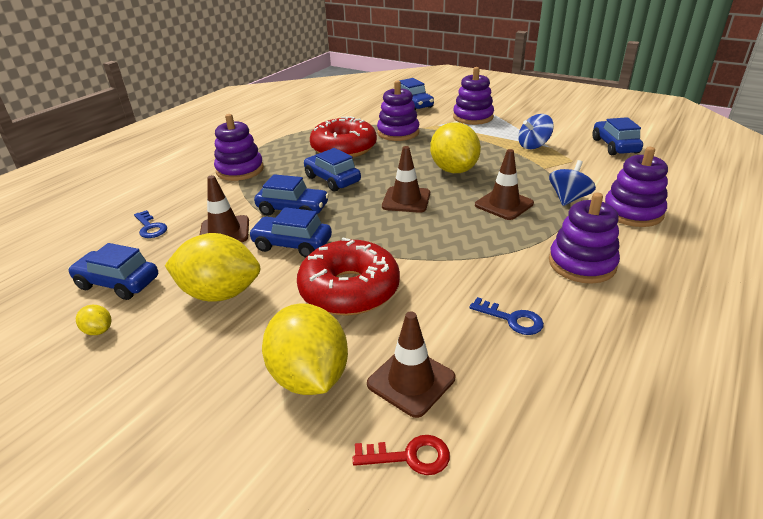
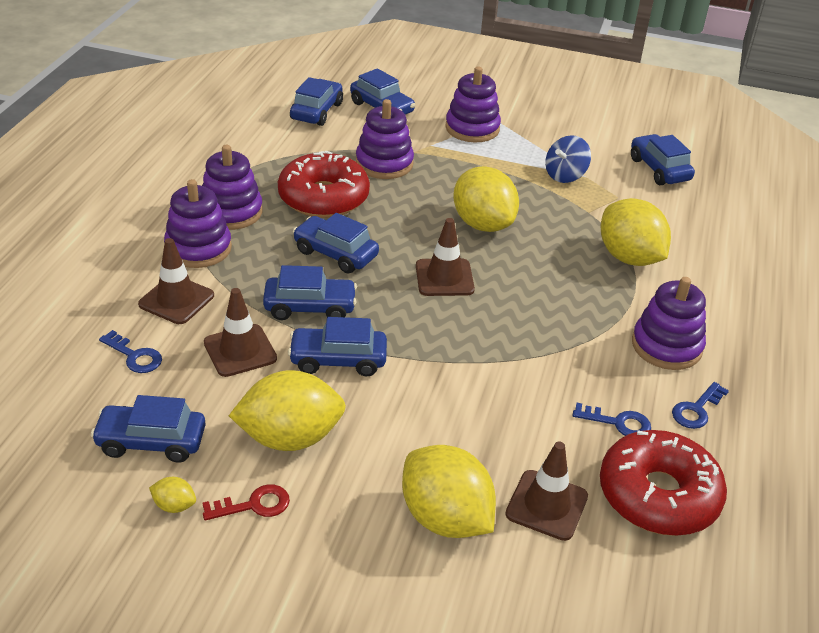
camera: 20 degrees left, 5 degrees up
(349, 289) = (436, 411): red donut -> red donut (658, 495)
(367, 105) = (317, 111): none -> blue car
(409, 456) = (575, 576): red key -> red key (254, 505)
(504, 204) = (560, 273): brown traffic cone -> brown traffic cone (176, 300)
(568, 199) = (629, 257): blue spinning top -> yellow lemon
(596, 318) = (696, 410): none -> blue key
(632, 212) = (701, 270): purple stacking toy -> purple stacking toy (231, 212)

